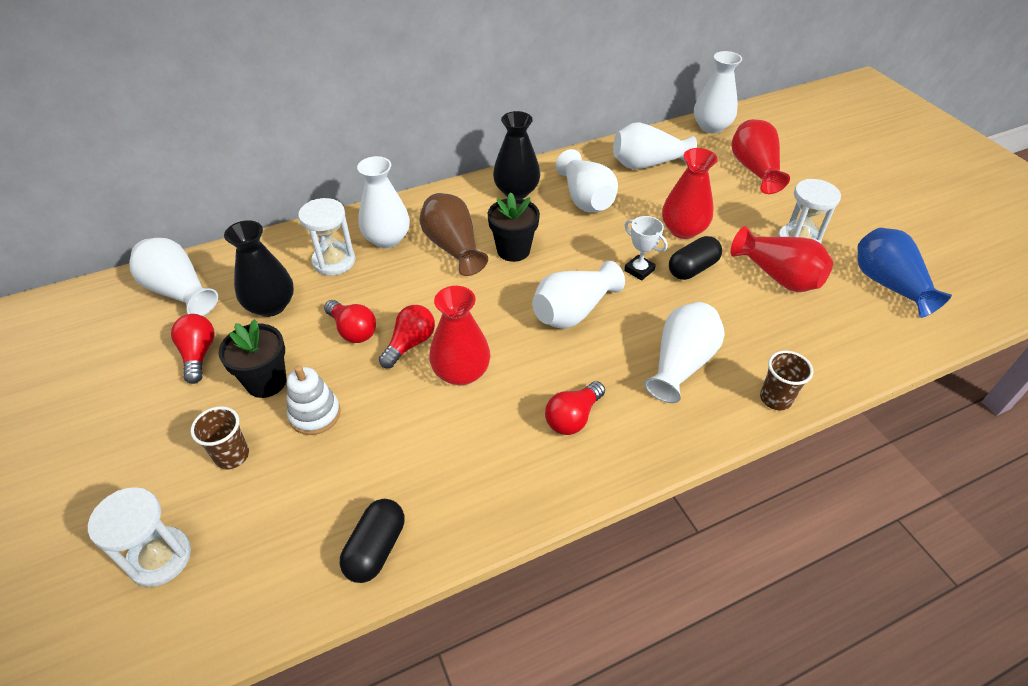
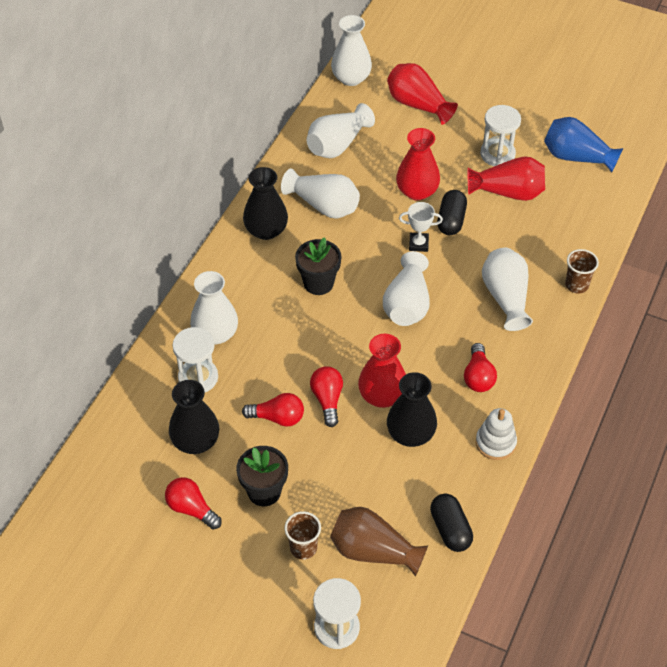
camera: 40 degrees left, 5 degrees up
(179, 291) = (110, 479): white vase -> none
(315, 414) = (322, 487): white stacking toy -> white stacking toy (495, 443)
(447, 424) = (410, 434): none -> black vase
(453, 247) = (273, 308): brown vase -> brown vase (373, 551)

